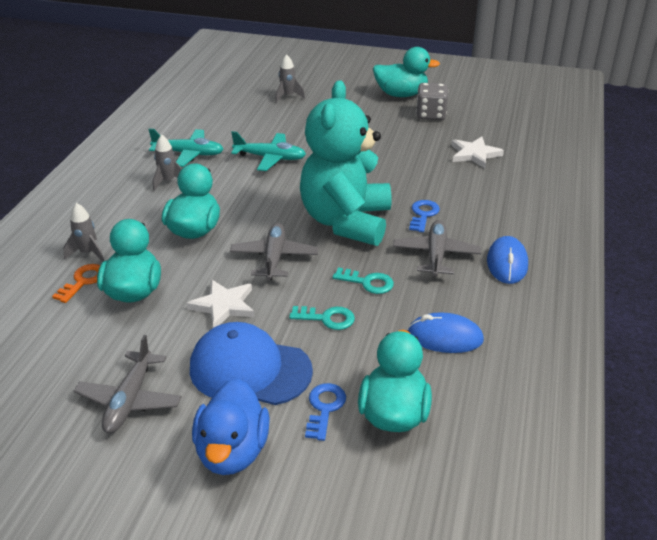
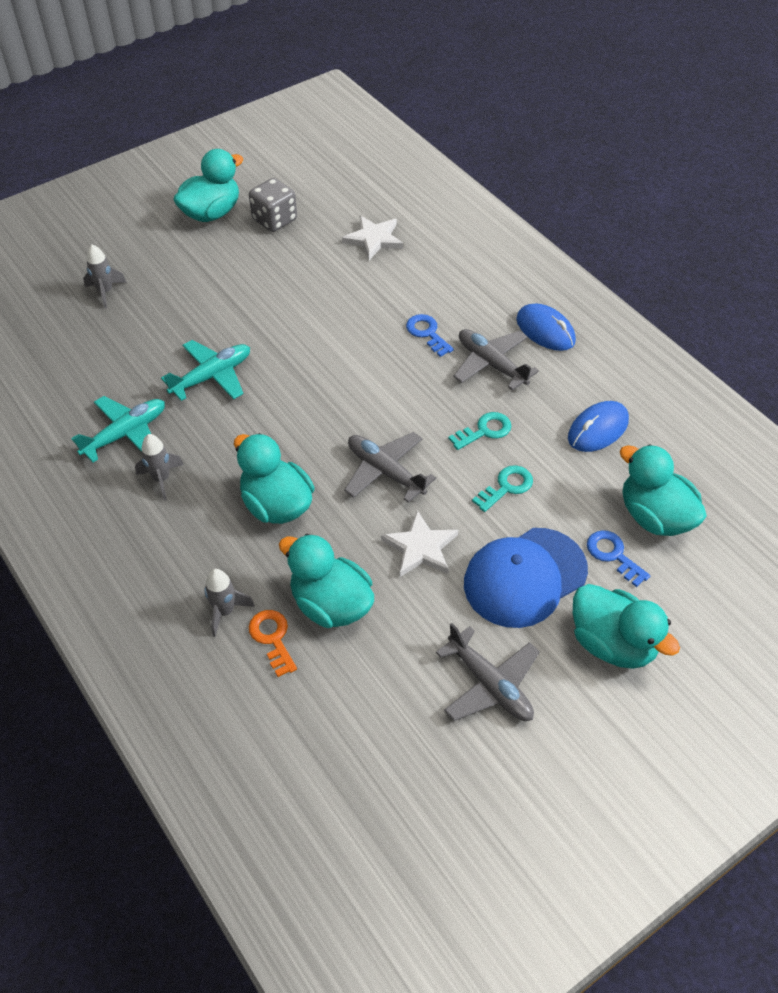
camera: 50 degrees left, 15 degrees up
(232, 451) = (613, 643): blue duck -> turquoise duck
(346, 222) = (383, 389): turquoise teddy bear -> none

